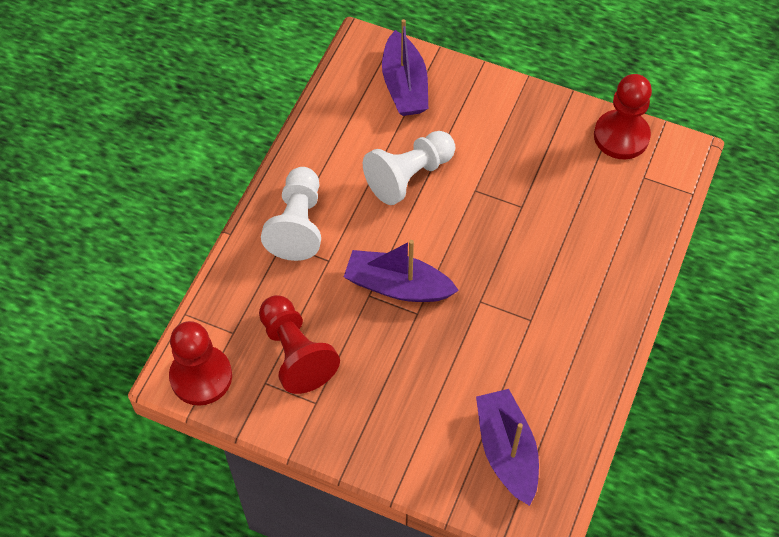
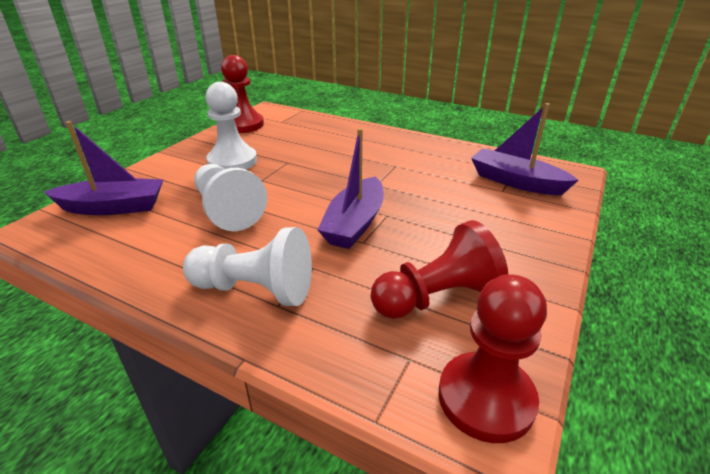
camera: 85 degrees left, 25 degrees down
(506, 451) = (516, 182): purple boat -> purple boat turned 45 degrees clockwise
(513, 153) = (232, 161): none -> white pawn

